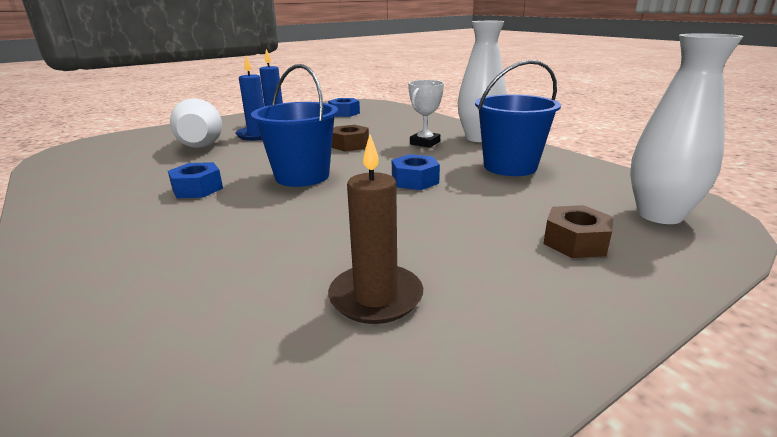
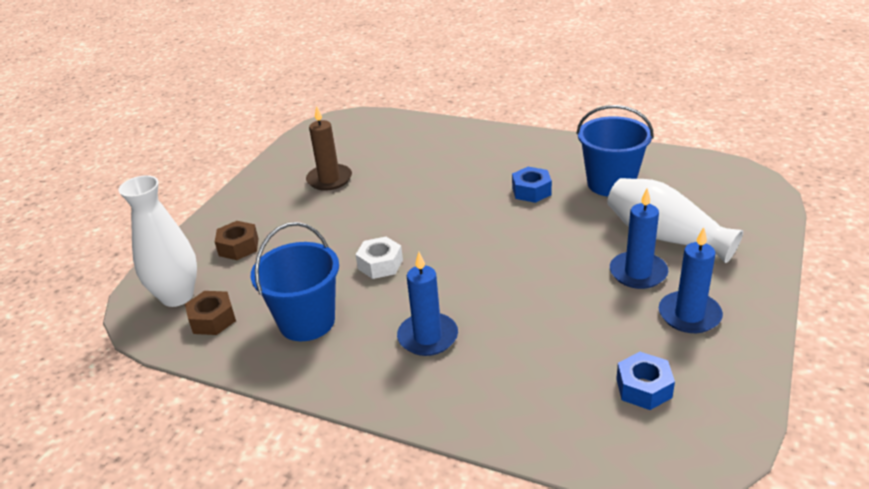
camera: 150 degrees right, 10 degrees up
(302, 176) = (478, 232): blue bucket -> blue bucket (611, 184)
(350, 145) = (505, 296): brown nut -> brown nut (212, 319)
(415, 180) = (380, 264): blue nut -> white nut
(425, 143) = (428, 337): white trophy -> blue candle
(479, 138) = (371, 380): white vase -> none

